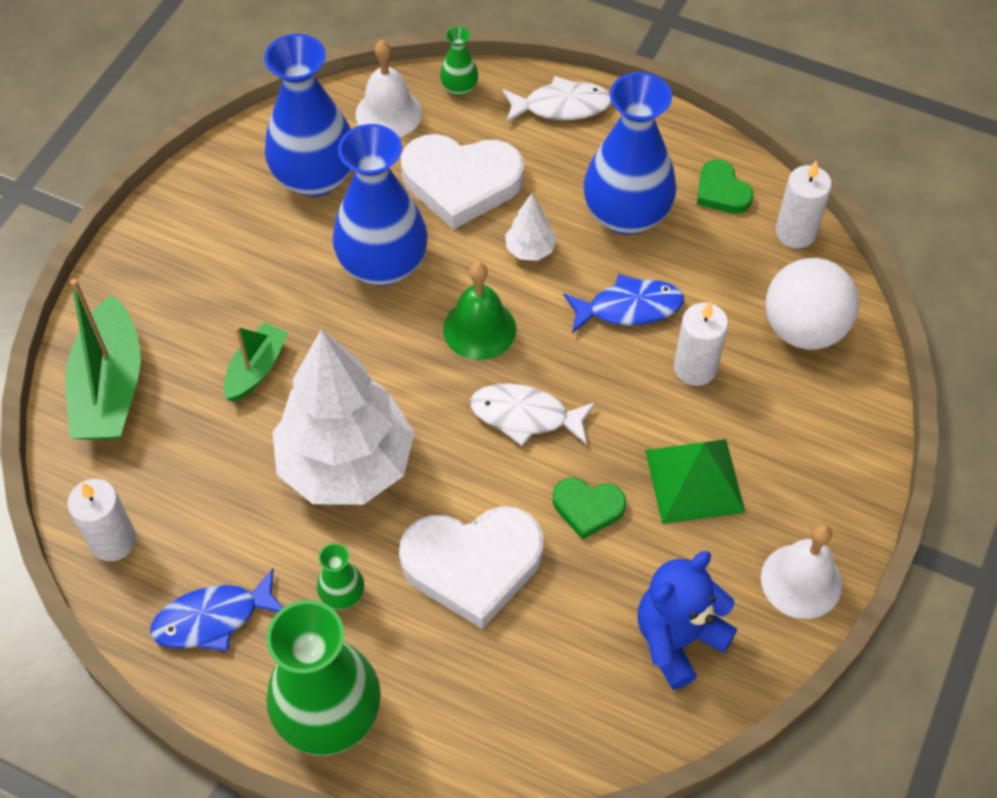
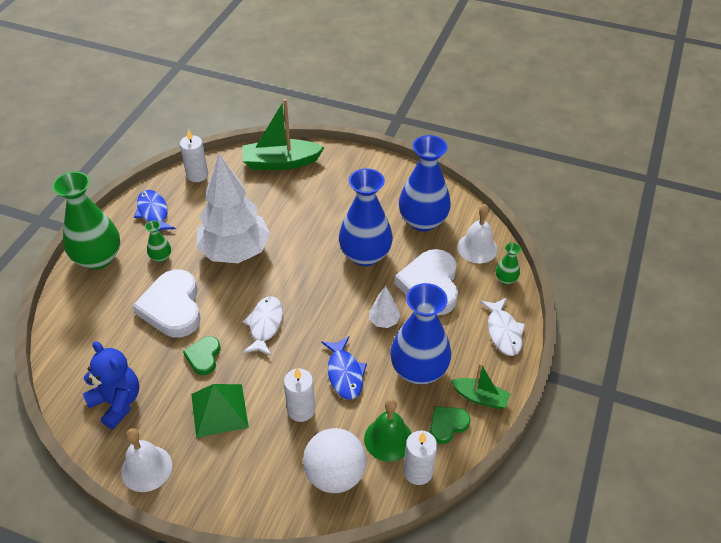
camera: 85 degrees right, 10 degrees down
(256, 369) = (293, 212): green boat -> green boat (480, 397)
(479, 329) = (324, 300): green bell -> green bell (388, 439)

